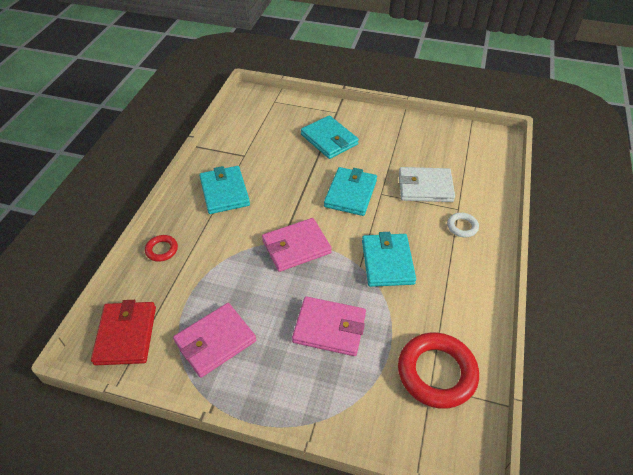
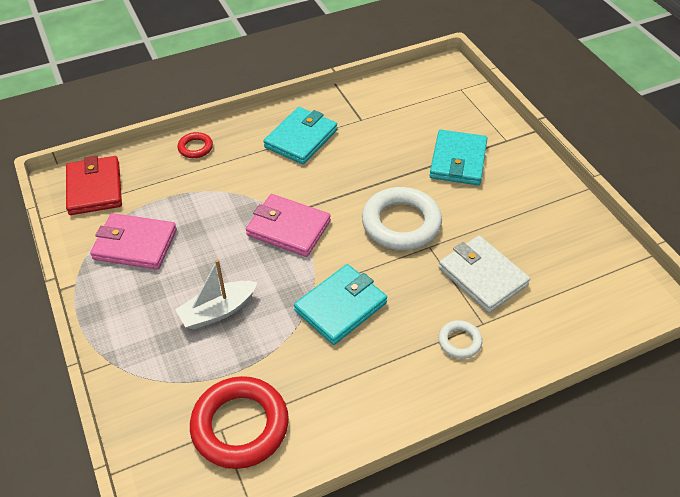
camera: 50 degrees right, 0 degrees up
(126, 335) = (94, 188): red wallet -> red wallet turned 60 degrees counterclockwise
(329, 328) = (218, 311): pink wallet -> white boat
(350, 193) = (401, 223): turquoise wallet -> white ring

